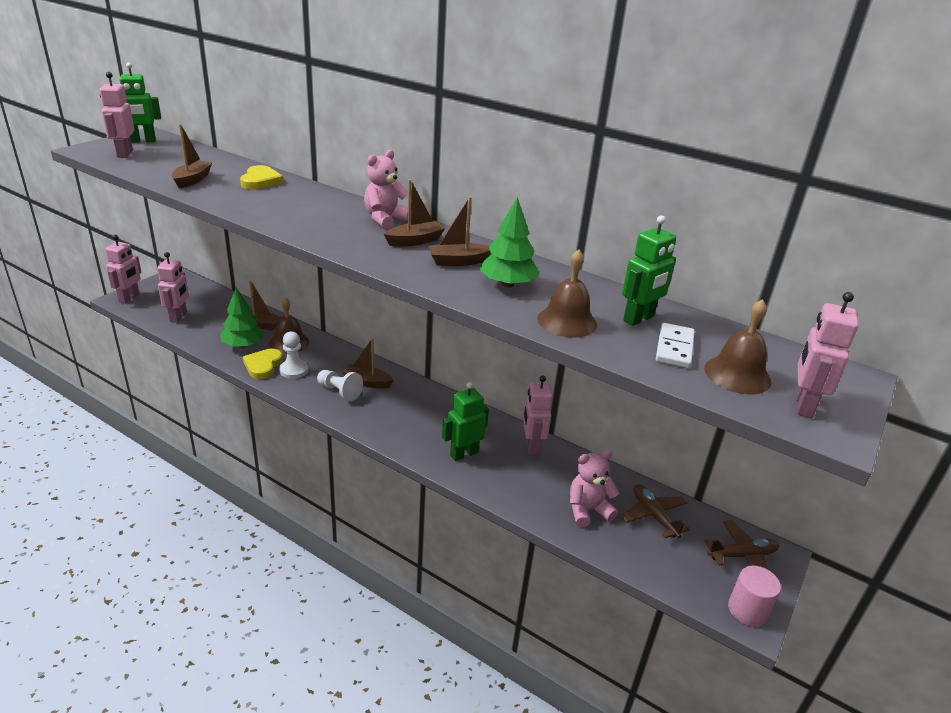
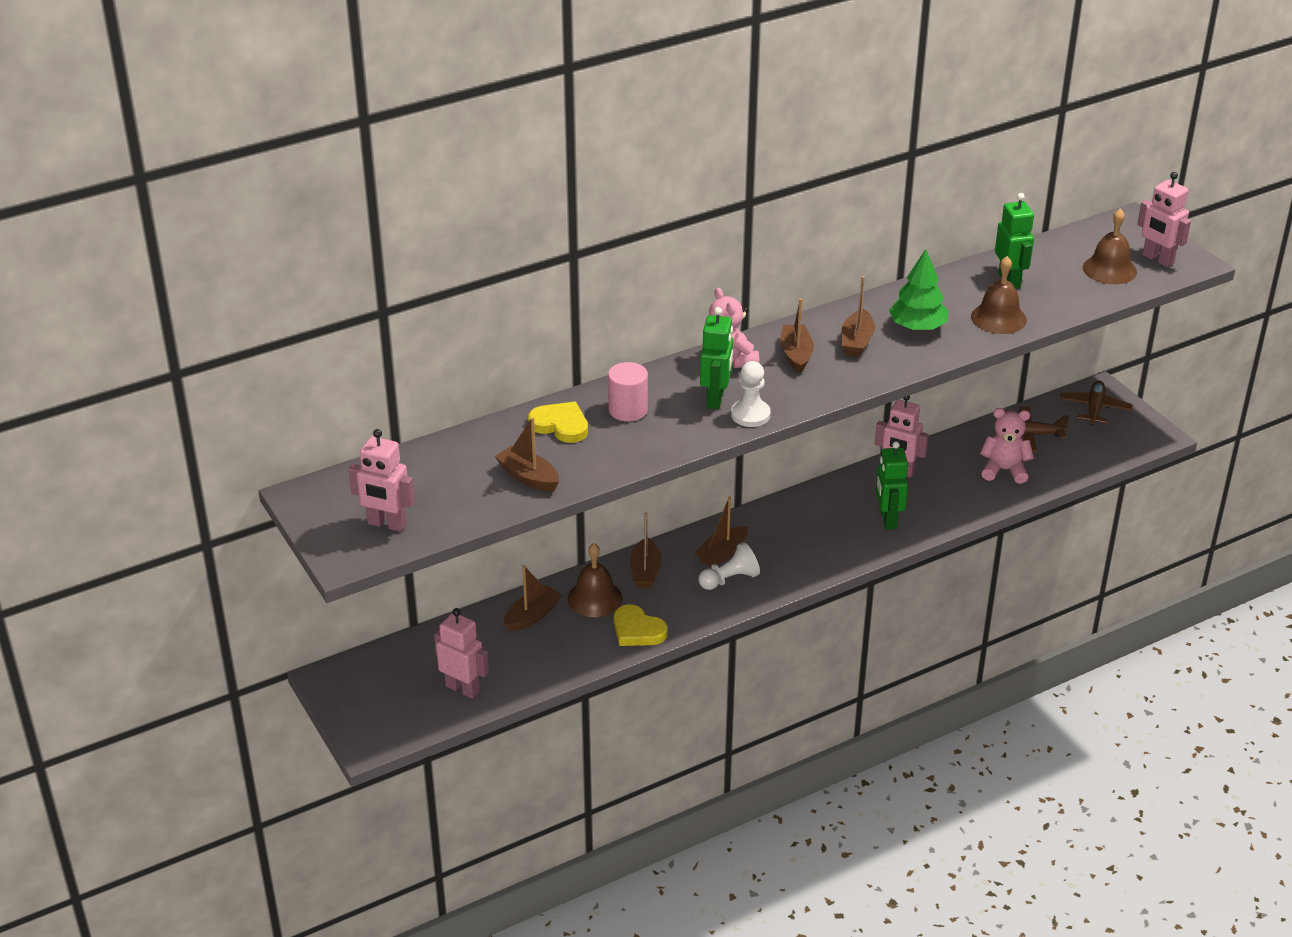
camera: 60 degrees left, 5 degrees up
(129, 298) = (372, 733): pink robot -> none
(143, 141) = (335, 504): green robot -> green robot (716, 399)
(243, 345) = (577, 639): green tree -> none
(293, 370) = (663, 606): white pawn -> white pawn (750, 415)
(328, 355) = (645, 571): none -> brown boat
(587, 510) = (1004, 470): pink teddy bear -> pink teddy bear turned 90 degrees clockwise
(674, 348) = (1062, 282): white domino -> none
(747, 610) = (1149, 433): pink cylinder -> pink cylinder (628, 410)

